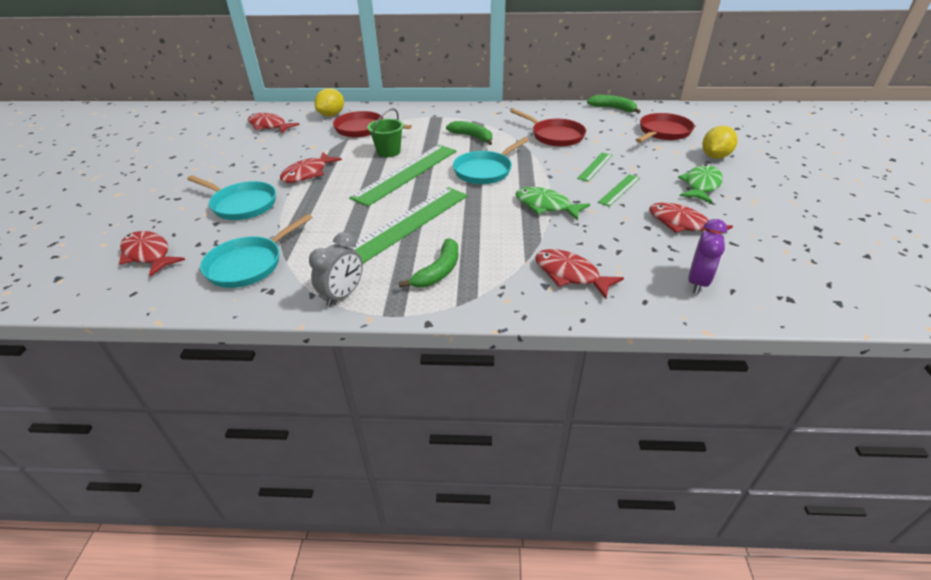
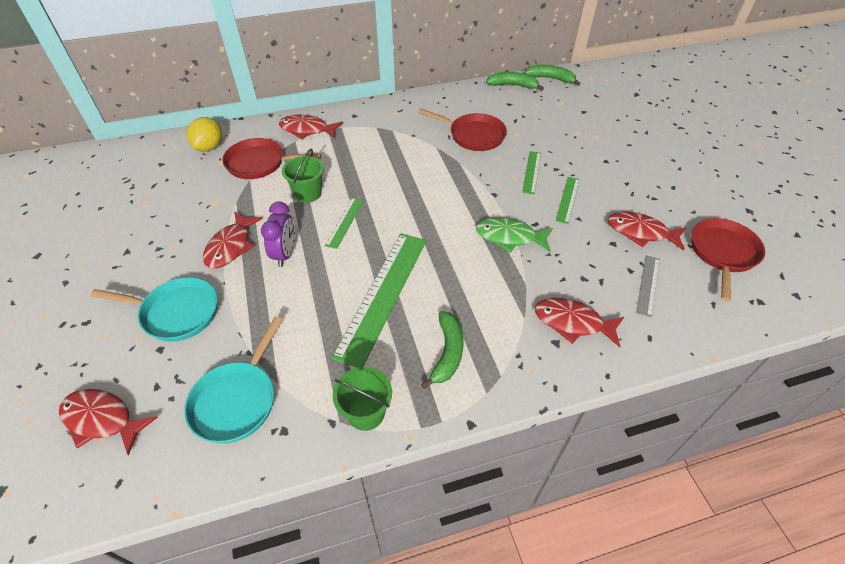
camera: 20 degrees left, 10 degrees up
(269, 126) = (139, 179): red fish -> red fish (307, 130)
(343, 295) = (366, 413): grey clock -> green bucket
(406, 173) = (345, 222): green ruler -> green ruler, size x0.48
(472, 137) = (390, 153): green banana -> green banana (551, 79)
(485, 171) = (427, 200): turquoise pan -> none
(662, 132) = (573, 112): red pan -> red pan (722, 254)
(666, 263) = (648, 285): none -> grey ruler
(697, 282) = (682, 302): purple clock -> purple clock (285, 254)
(701, 185) = (636, 178): green fish -> none
(714, 156) = (632, 137): yellow lemon -> none

